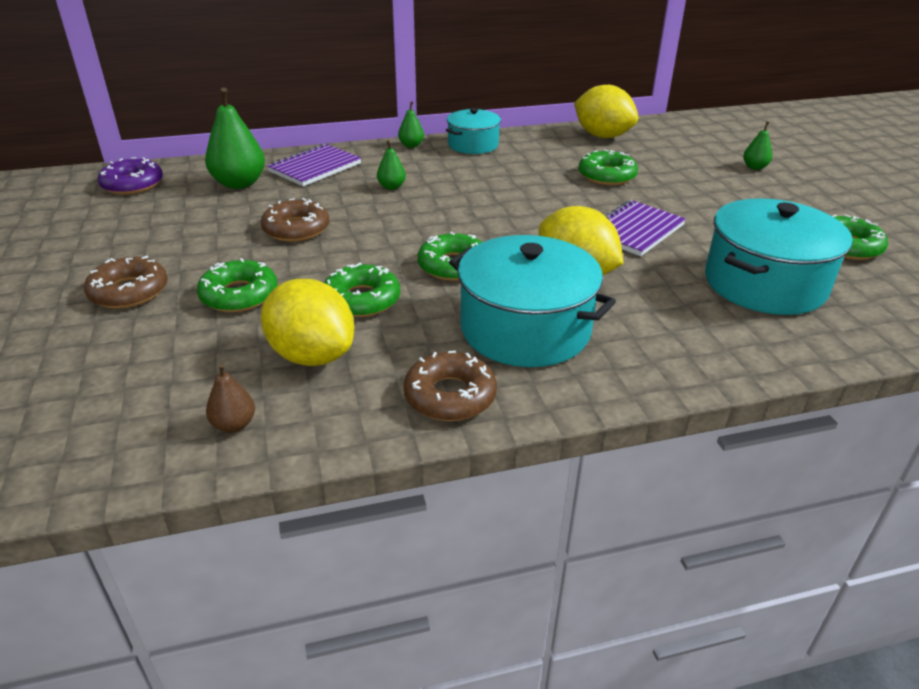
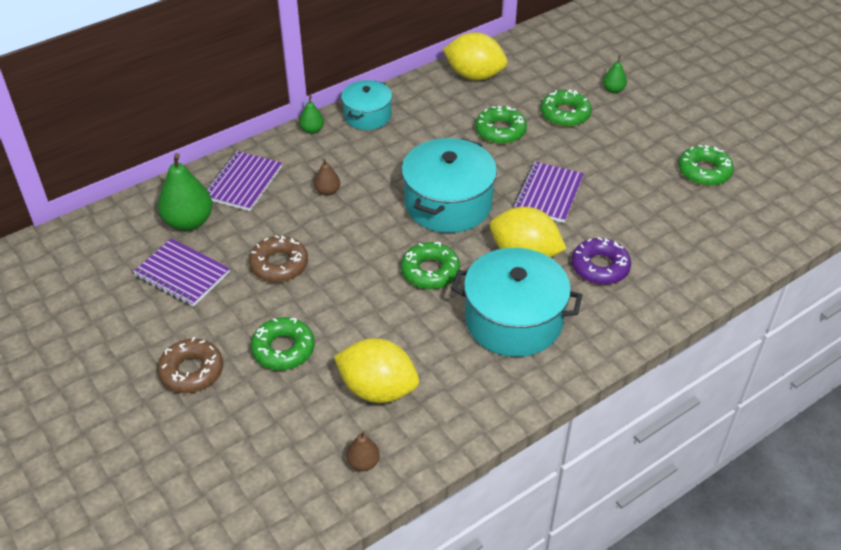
camera: 20 degrees left, 10 degrees up
(132, 184) = (89, 249): purple donut -> purple donut (600, 267)
(196, 217) = (182, 274): none -> purple notebook
(361, 300) = (380, 326): green donut -> green donut (565, 114)
(391, 187) = (327, 191): green pear -> brown pear
(450, 396) = (492, 394): brown donut -> none
(764, 283) = (659, 227): turquoise pot -> turquoise pot (448, 203)

